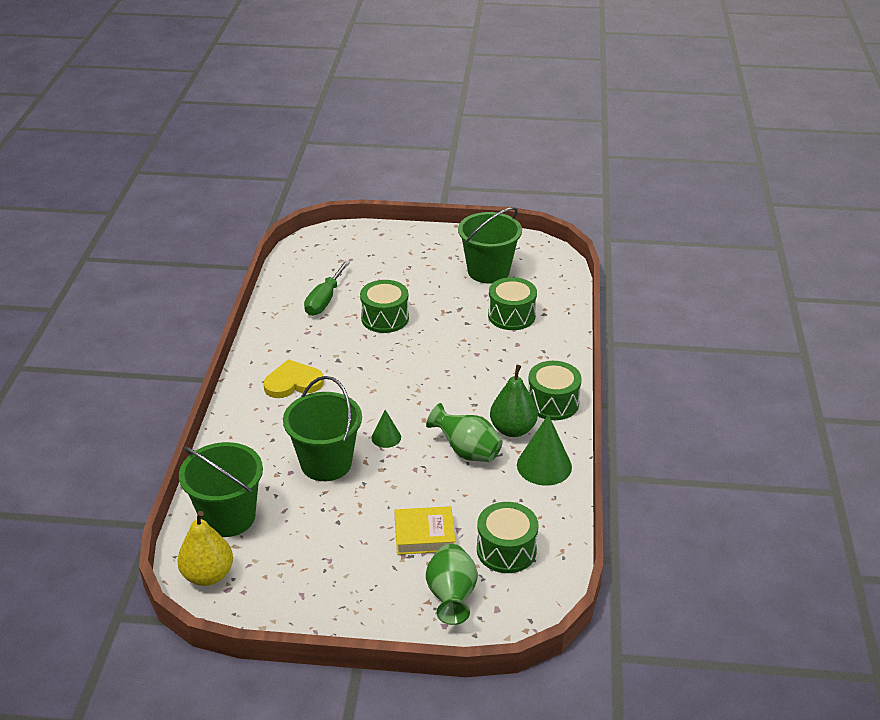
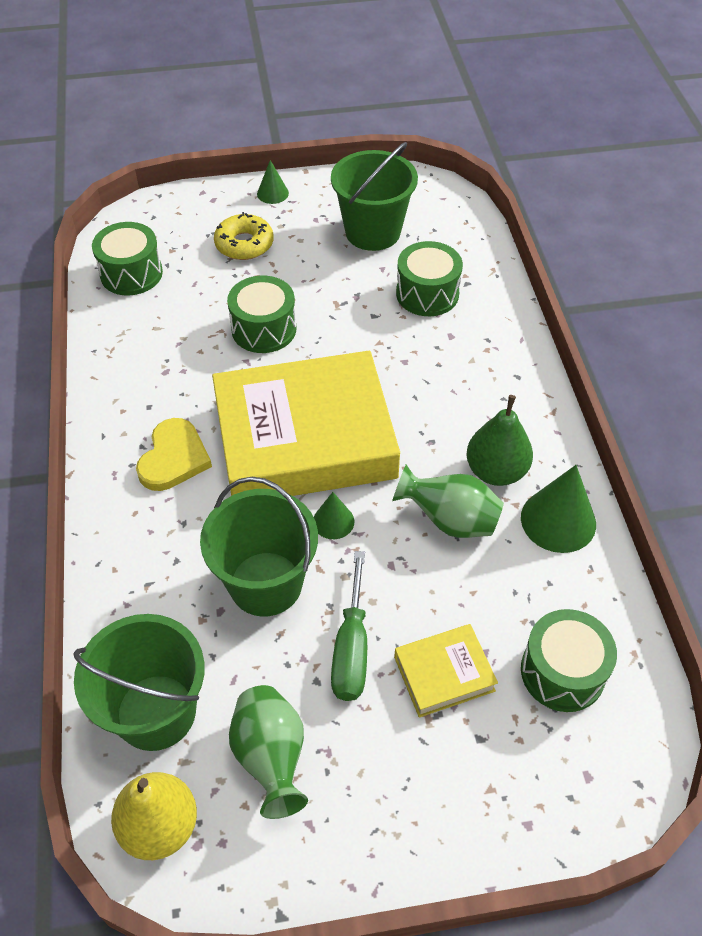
camera: 15 degrees left, 15 degrees up
(293, 382) = (174, 458): yellow heart -> yellow heart turned 135 degrees clockwise
(324, 300) = (172, 316): green screwdriver -> green screwdriver (351, 648)
(386, 387) = (305, 439): none -> yellow book
(392, 265) = (244, 244): none -> yellow donut
(425, 236) = (272, 193): none -> green cone
(451, 597) = (520, 772): green vase -> green vase (271, 757)
(552, 403) = (530, 418): green drum -> green drum (131, 273)

